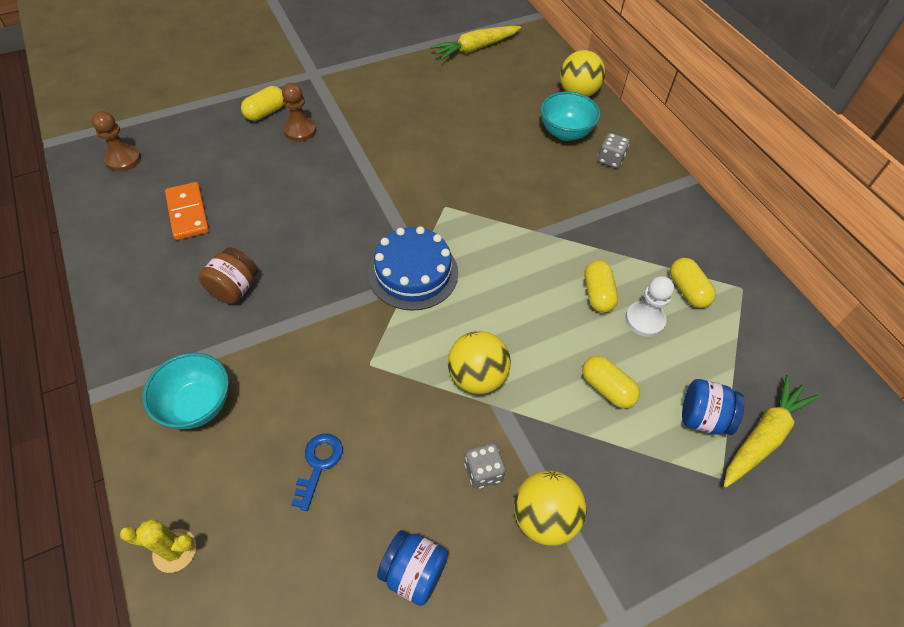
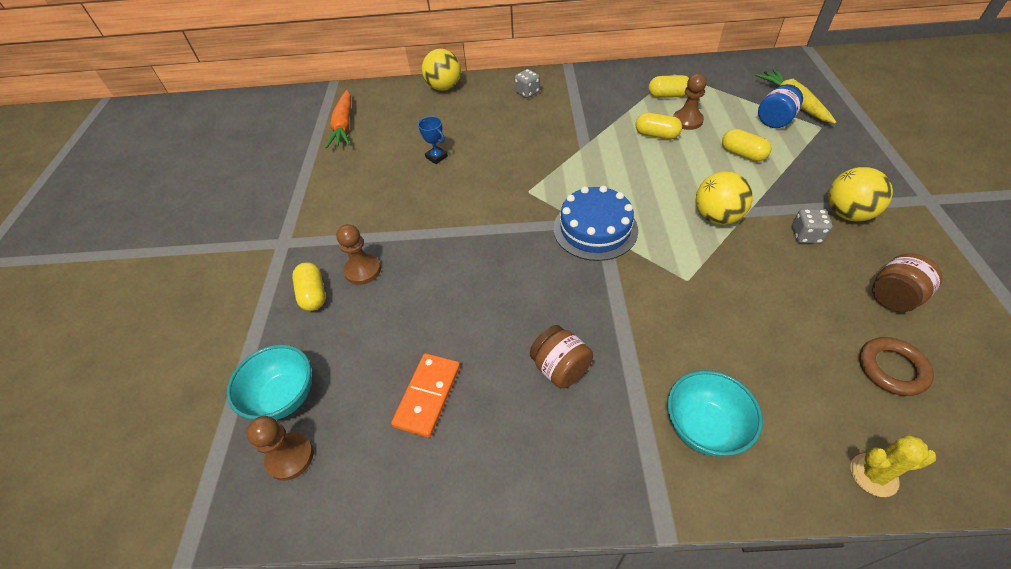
camera: 60 degrees left, 5 degrees down
(174, 550) = (873, 475): yellow cactus -> yellow cactus turned 60 degrees clockwise
(188, 213) = (427, 395): orange domino -> orange domino turned 75 degrees counterclockwise
(305, 569) = (892, 369): none -> brown ring
(319, 464) = (787, 338): blue key -> none
(414, 572) = (893, 297): blue jar -> brown jar
(463, 125) = (436, 157): none -> blue trophy
(475, 48) = (344, 126): yellow carrot -> orange carrot
(565, 133) = (484, 105): turquoise bowl -> turquoise bowl (284, 397)
(607, 388) = (742, 154): yellow capsule -> yellow capsule turned 60 degrees clockwise
(645, 320) = (687, 121): white pawn -> brown pawn

